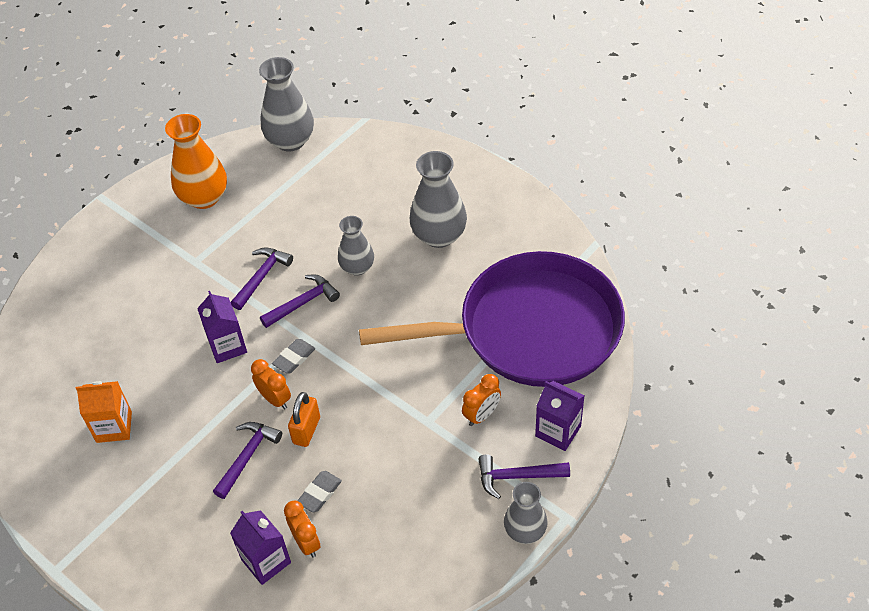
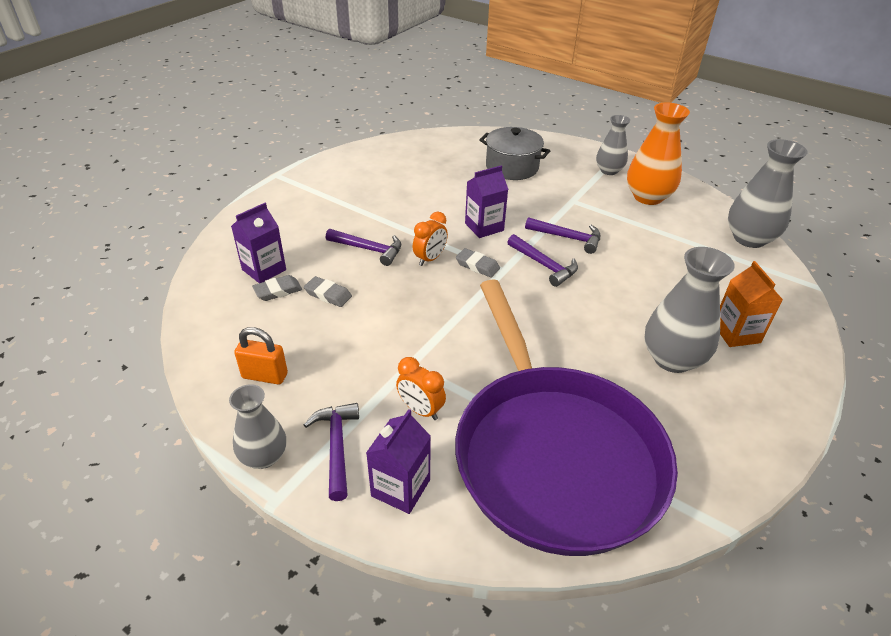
camera: 80 degrees right, 10 degrees down
(111, 307) = (512, 167): none -> grey pot
(114, 427) = (397, 183): orange carton -> orange carton (736, 333)
(306, 430) = (397, 280): orange padlock -> orange padlock (265, 376)
(306, 542) = (278, 291): orange clock -> grey eraser
(357, 267) = (601, 297): grey vase -> grey vase (609, 170)

